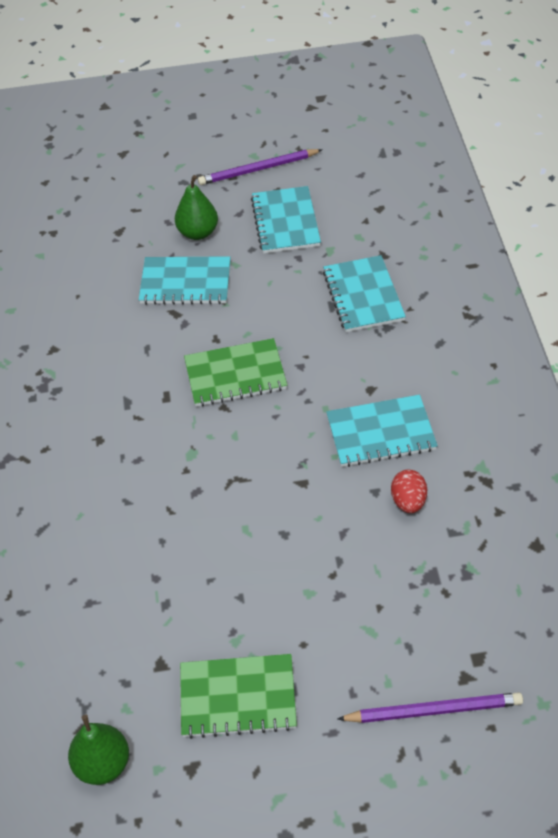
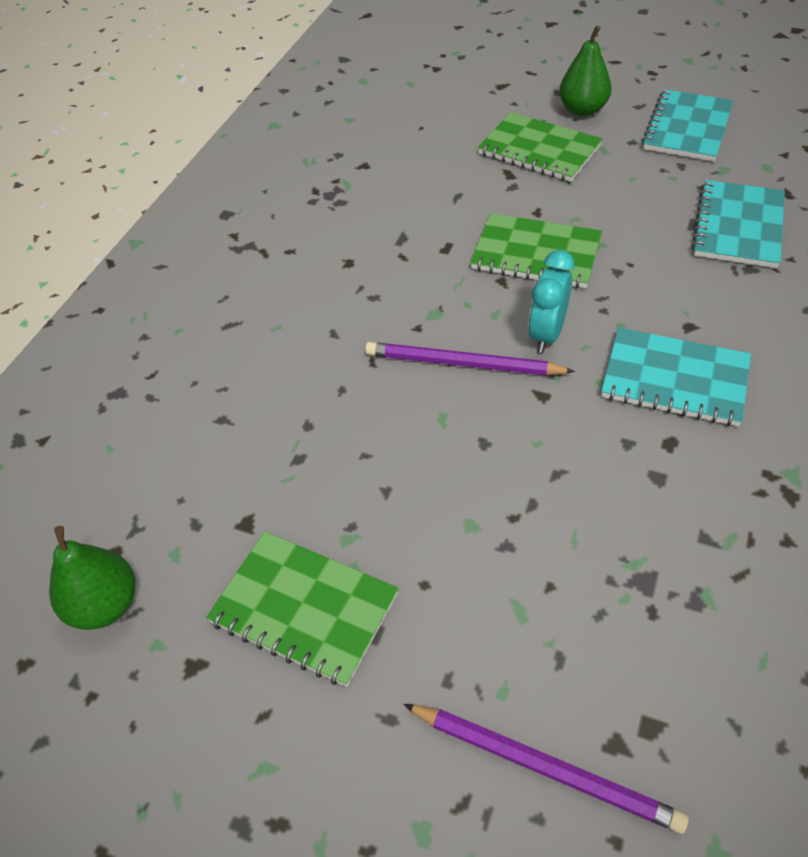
camera: 30 degrees right, 0 degrees up
(185, 283) = (539, 150): turquoise notebook -> green notebook
(258, 169) = (685, 73): purple pencil -> purple pencil (463, 364)
(279, 436) = (546, 334): none -> turquoise clock
(408, 501) = (665, 473): red egg -> none

